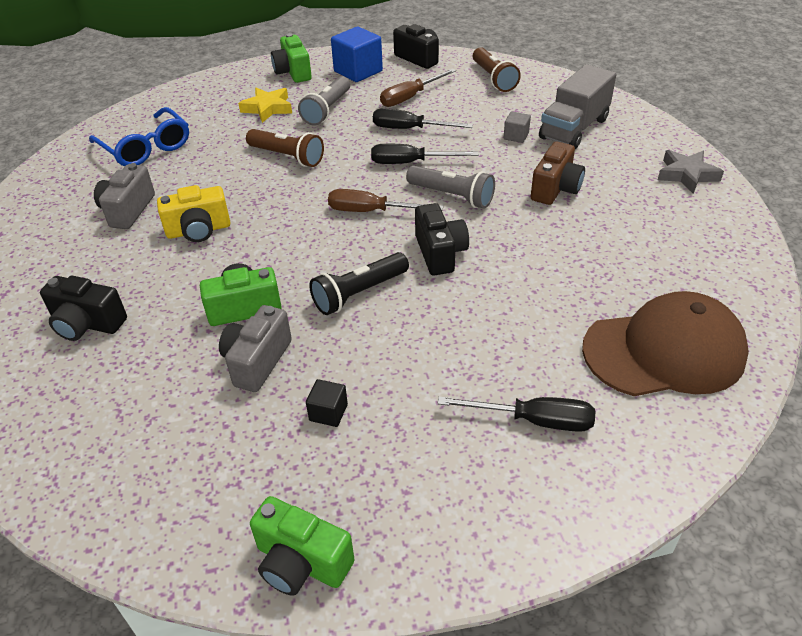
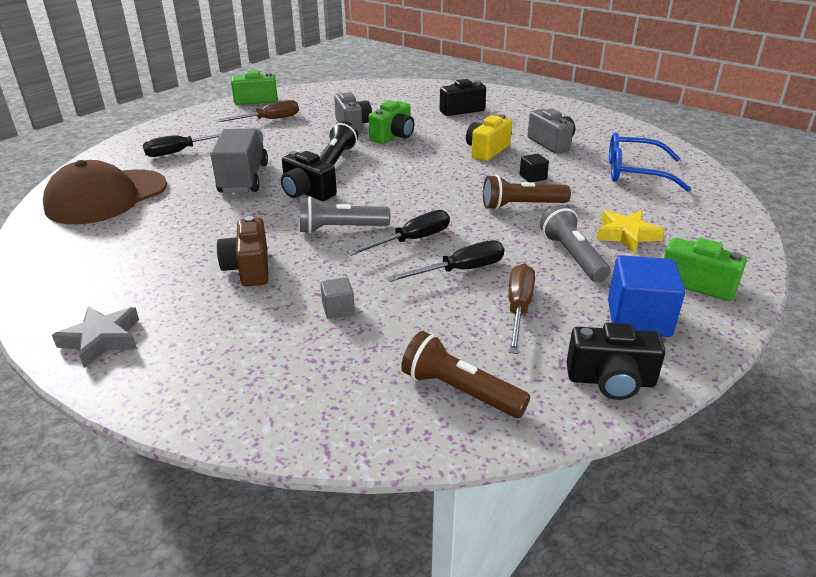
camera: 140 degrees right, 10 degrees down
(328, 412) = (293, 125): black cube -> black cube (532, 177)
(371, 211) = (391, 197): brown screwdriver -> brown screwdriver (269, 120)
(574, 129) = (275, 349): grey truck -> grey truck (243, 178)

